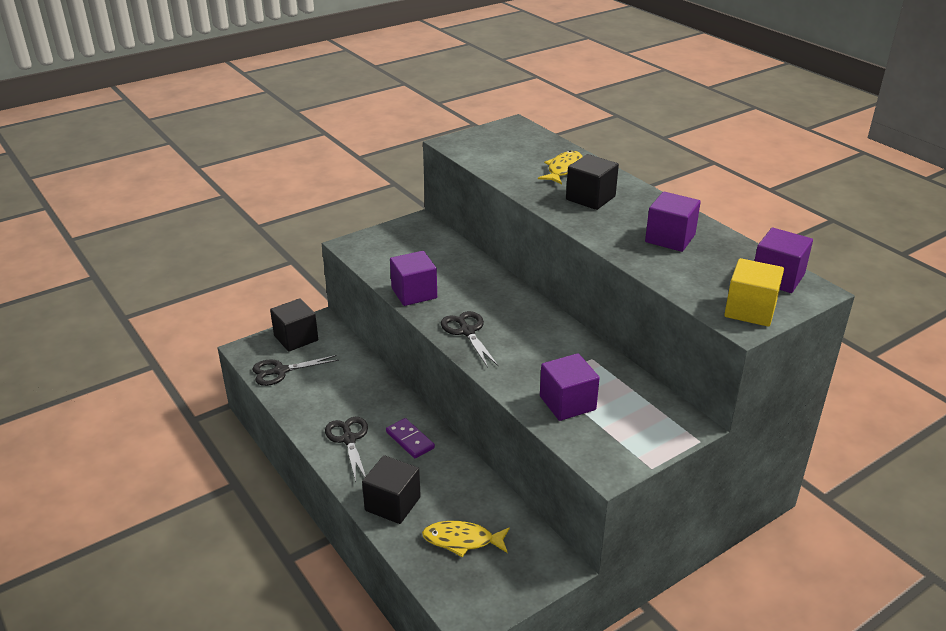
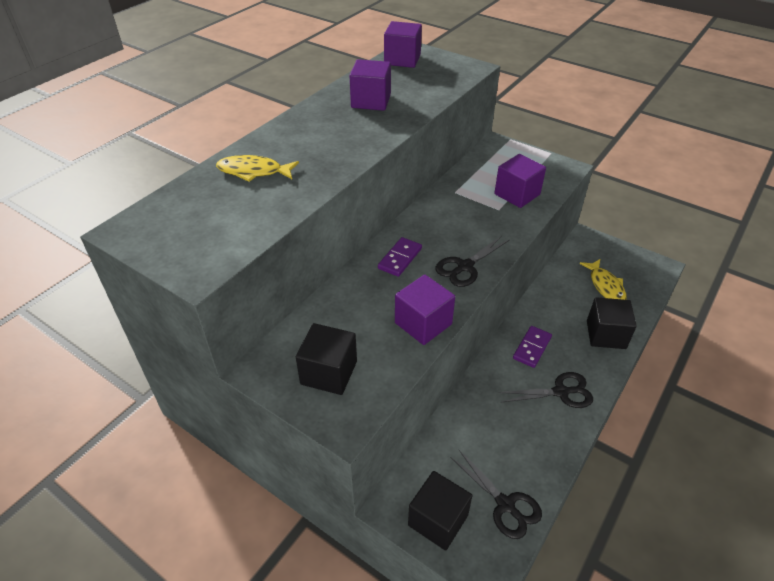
camera: 110 degrees left, 10 degrees up
(349, 439) = (561, 392): black scissors -> black scissors turned 150 degrees counterclockwise
(500, 299) = (400, 258): none -> purple domino
(590, 198) = (315, 146): black cube -> black cube (329, 373)
(750, 310) = (453, 66): yellow cube -> none

